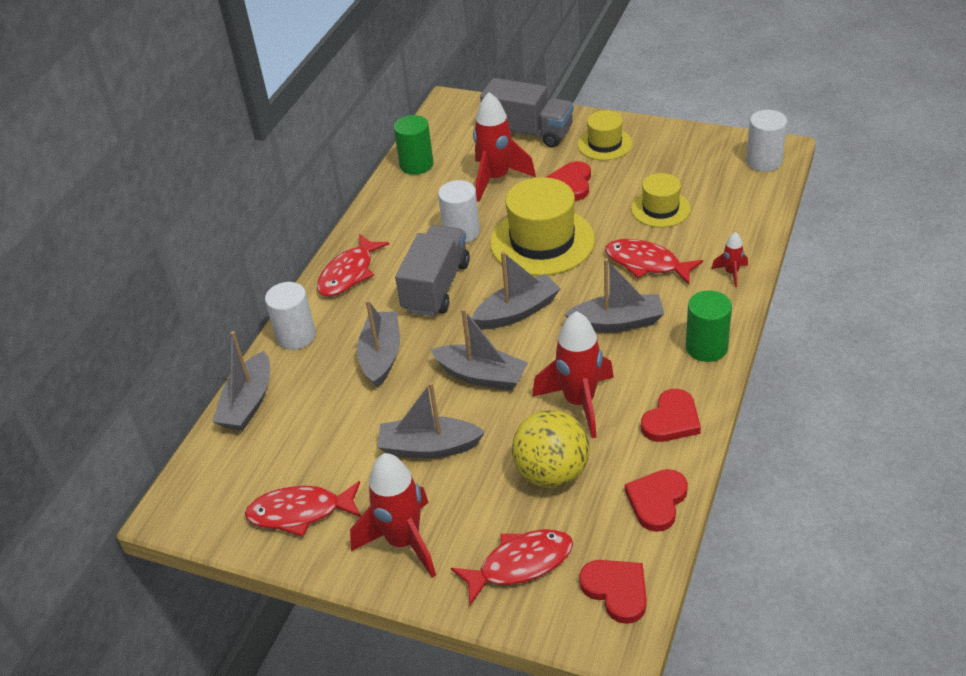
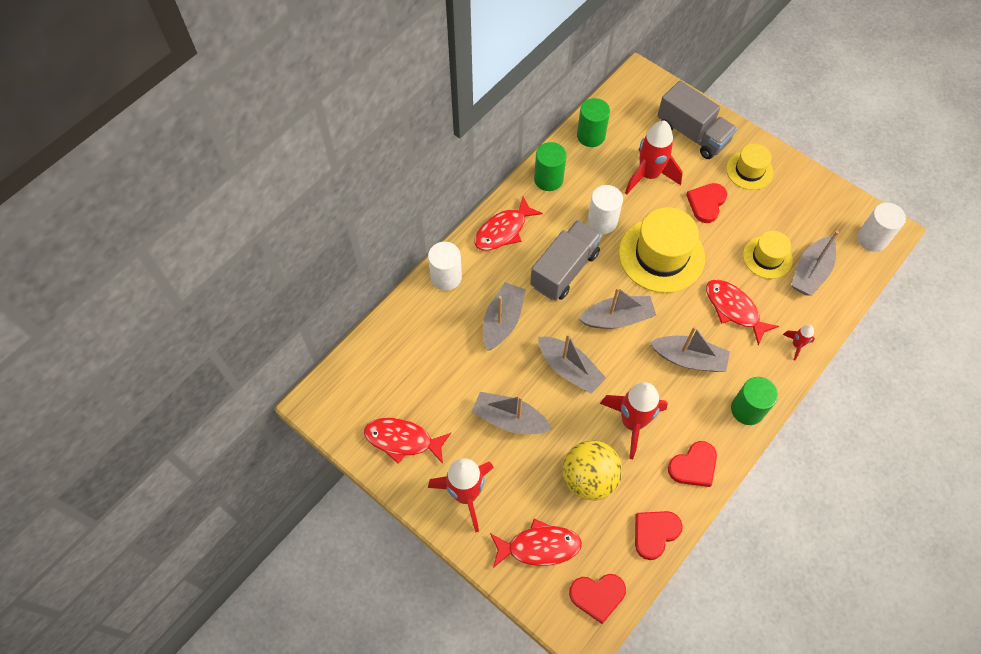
camera: 15 degrees right, 20 degrees up
(248, 403) = (394, 327): grey boat -> grey boat (810, 272)
(383, 214) = (548, 179): none -> green cylinder
(616, 590) = (597, 596): red heart -> red heart turned 105 degrees clockwise

